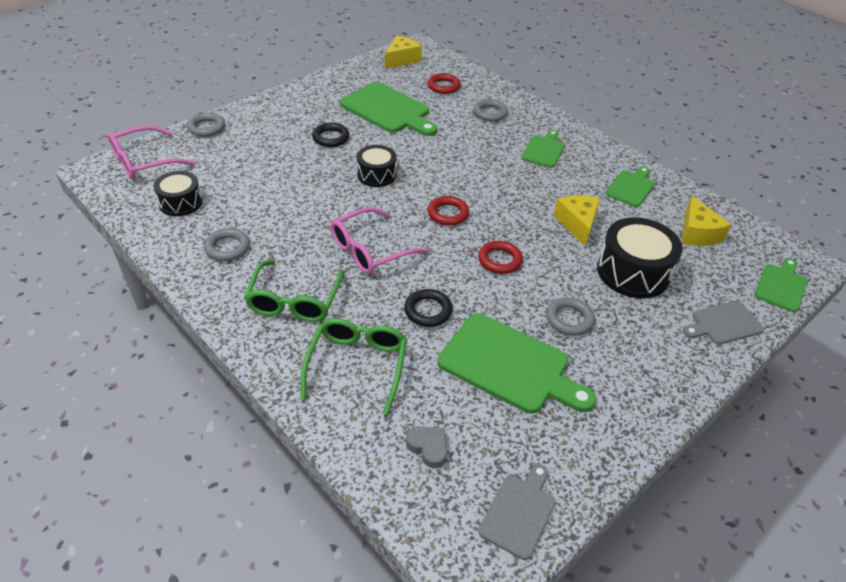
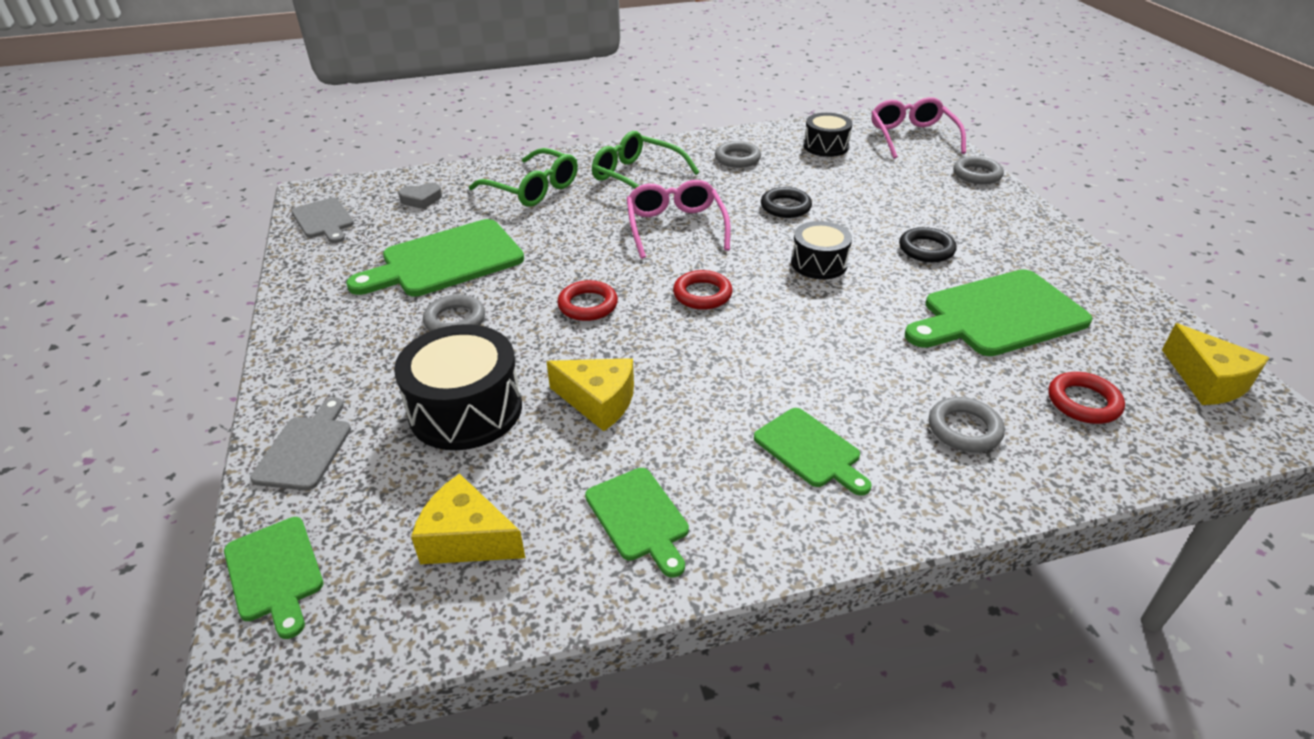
camera: 120 degrees right, 5 degrees down
(428, 311) = (558, 237): black ring -> black ring (785, 207)

